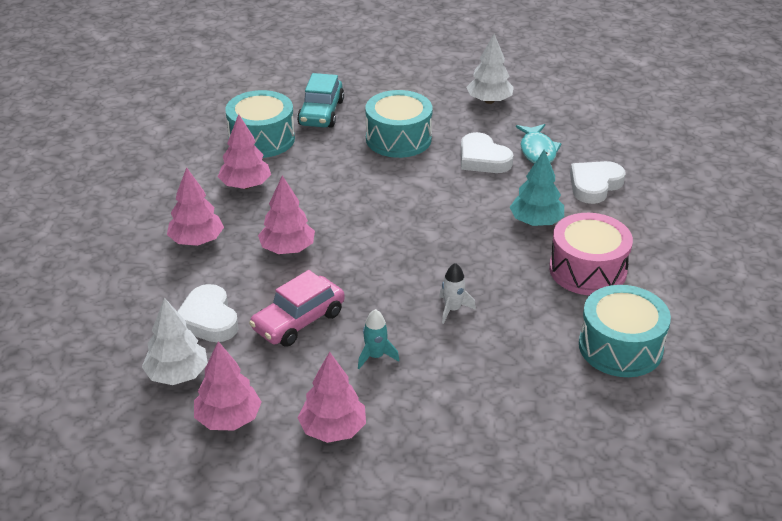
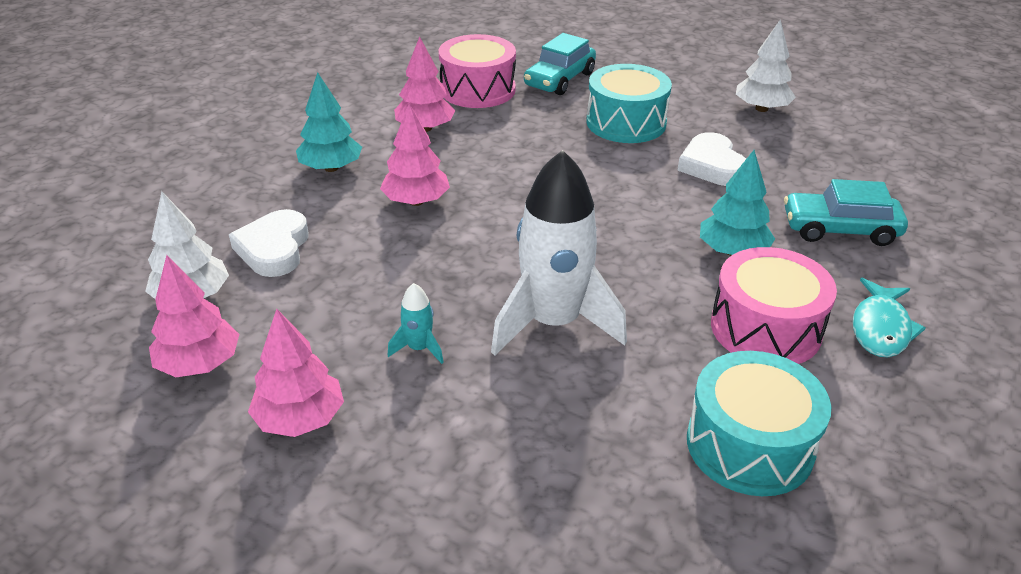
camera: 25 degrees right, 0 degrees up
(197, 241) = (331, 168): pink tree -> turquoise tree
(261, 139) = (478, 90): turquoise drum -> pink drum
(298, 321) = (365, 280): pink car -> none
(452, 309) = (553, 323): white rocket -> white rocket, size x2.42
(537, 151) = (787, 173): turquoise fish -> turquoise fish (881, 328)
(594, 185) = (840, 229): white heart -> turquoise car

